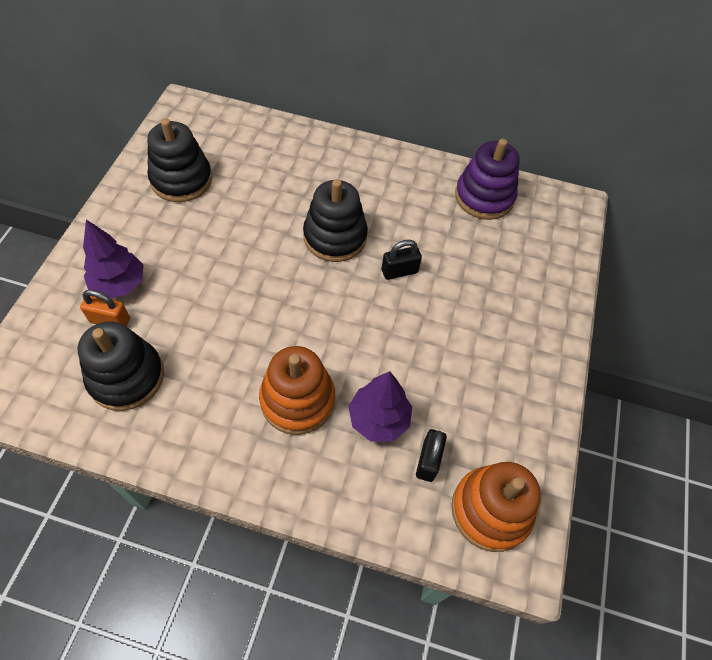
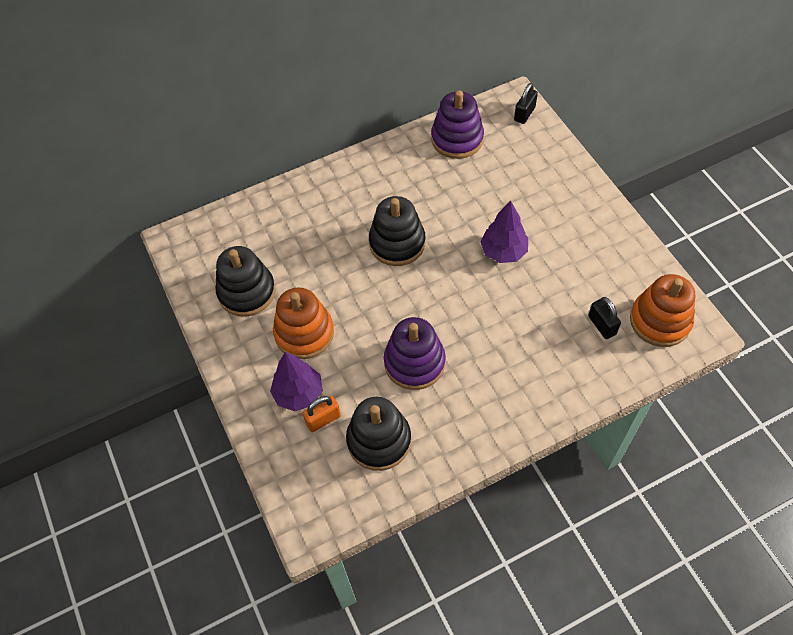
camera: 35 degrees left, 0 degrees up
(231, 341) = (414, 362): none -> purple stacking toy
(297, 400) = (495, 359): orange stacking toy -> orange stacking toy (304, 333)
(378, 419) = (551, 328): purple tree -> purple tree (503, 252)
(399, 271) = (462, 231): black padlock -> black padlock (524, 114)

